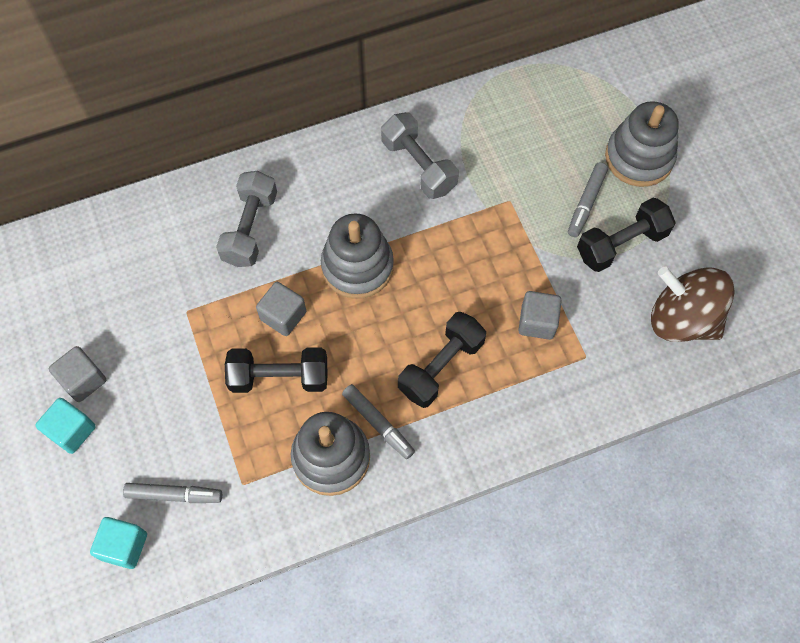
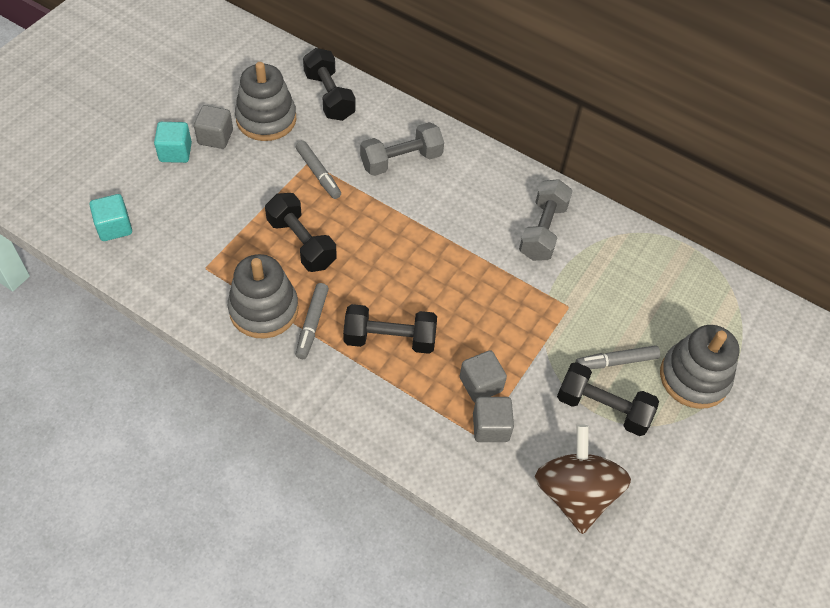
camera: 50 degrees right, 10 degrees down
(118, 241) = (329, 96): none -> black dumbbell
(174, 495) = (169, 233): grey marker -> grey marker (318, 174)
(283, 316) = (350, 218): grey cube -> grey cube (490, 427)
(357, 266) = (426, 240): grey stacking toy -> grey stacking toy (266, 119)

